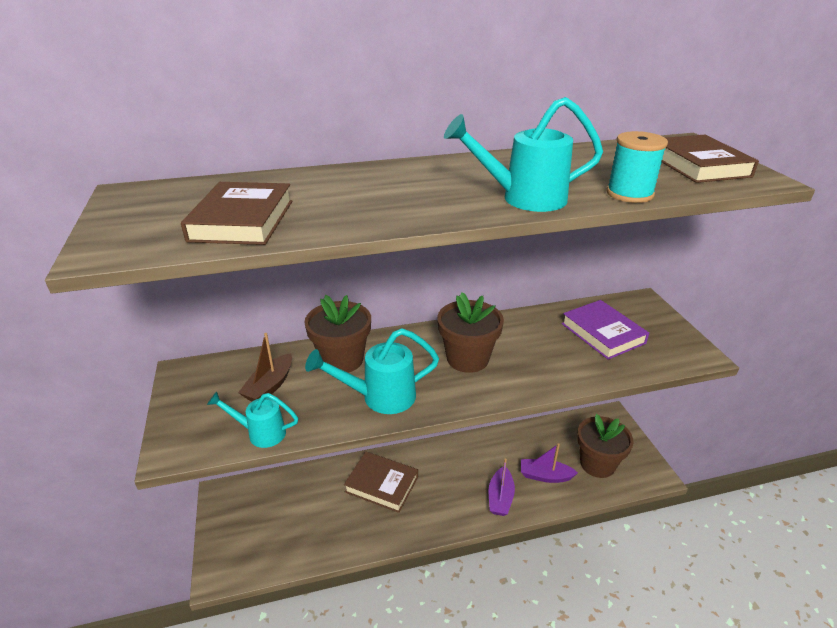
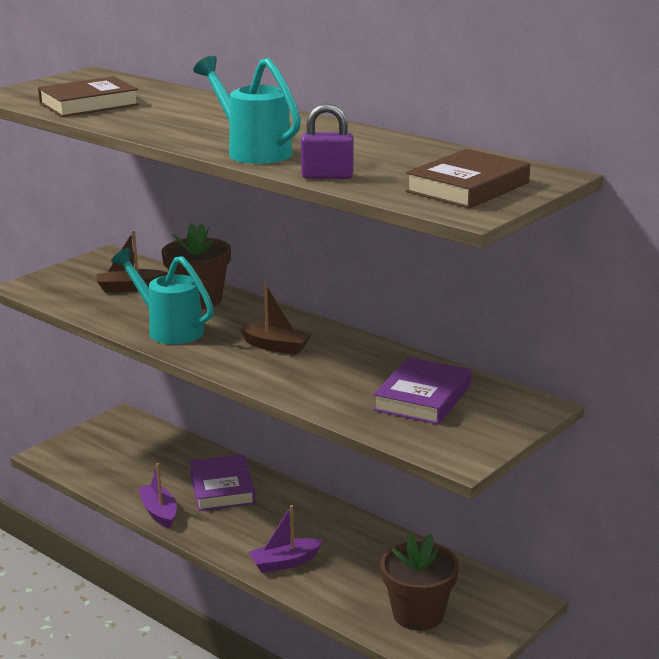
camera: 55 degrees right, 10 degrees down
(260, 433) = (74, 305): turquoise watering can -> none
(381, 484) = (222, 488): brown book -> purple book
(467, 358) = (275, 346): brown flower pot -> brown boat
(545, 476) = (352, 582): purple boat -> purple boat (159, 512)
(629, 194) = (327, 176): turquoise spool -> purple padlock

